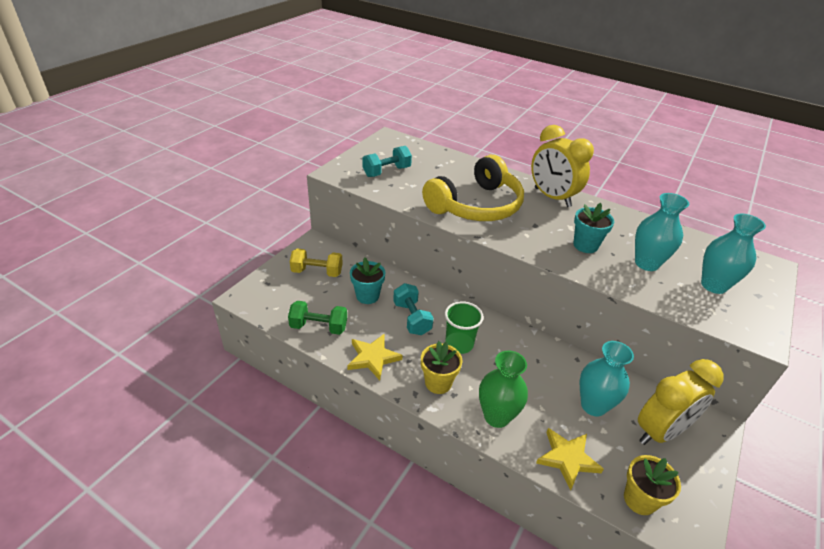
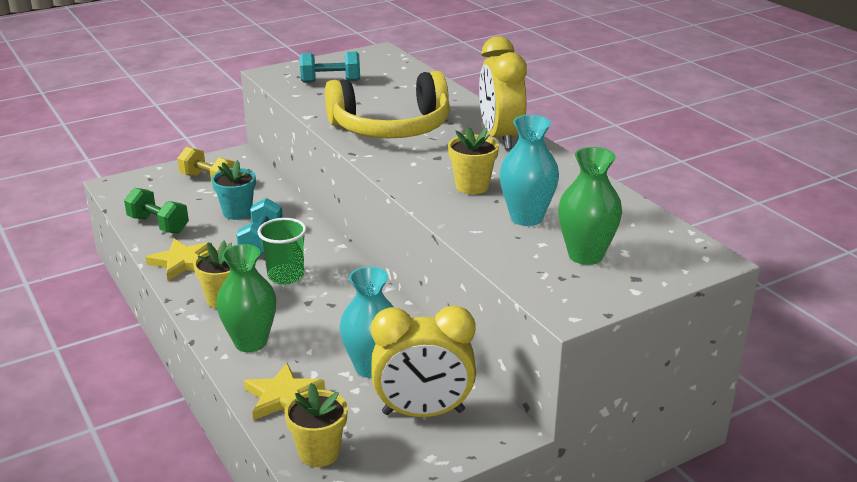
camera: 30 degrees right, 10 degrees down
(585, 245) = (472, 186): turquoise flower pot -> yellow flower pot
(713, 285) = (585, 255): turquoise vase -> green vase

